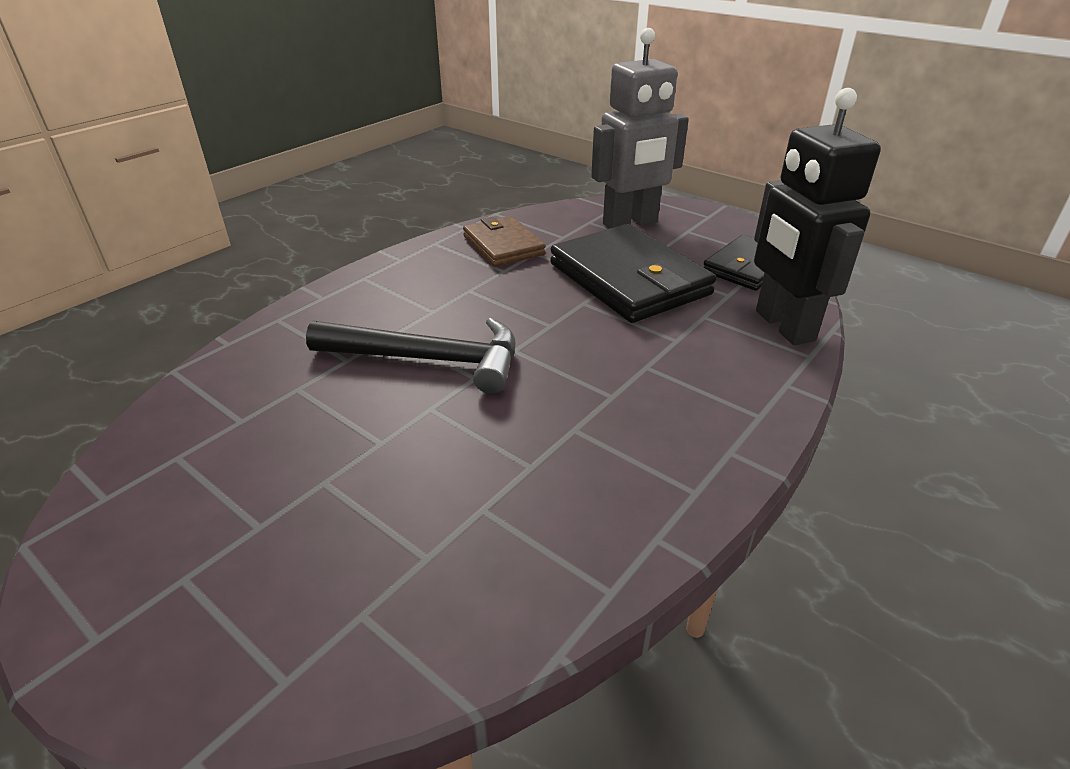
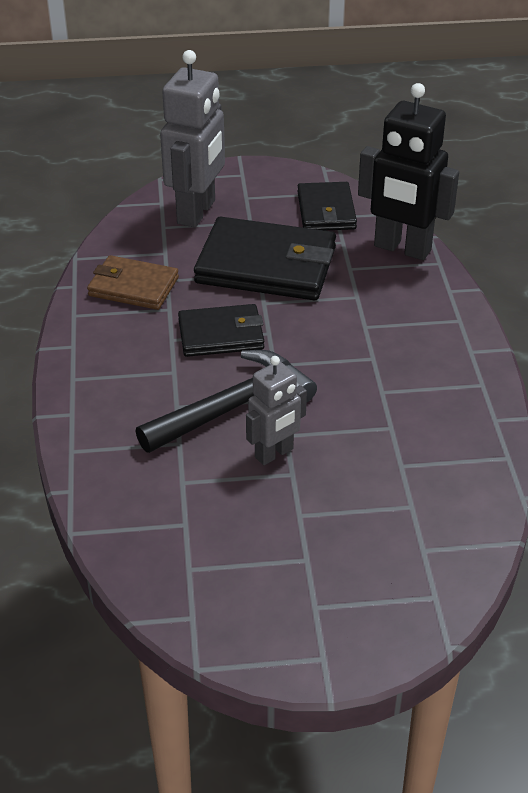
camera: 45 degrees left, 5 degrees up
(395, 416) = (274, 453): none -> grey robot
(510, 306) = (221, 334): none -> black wallet

